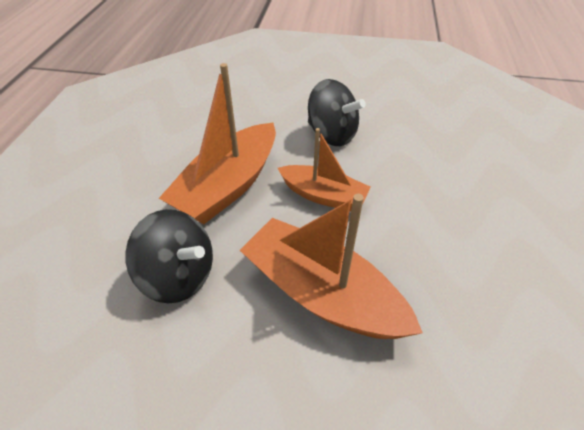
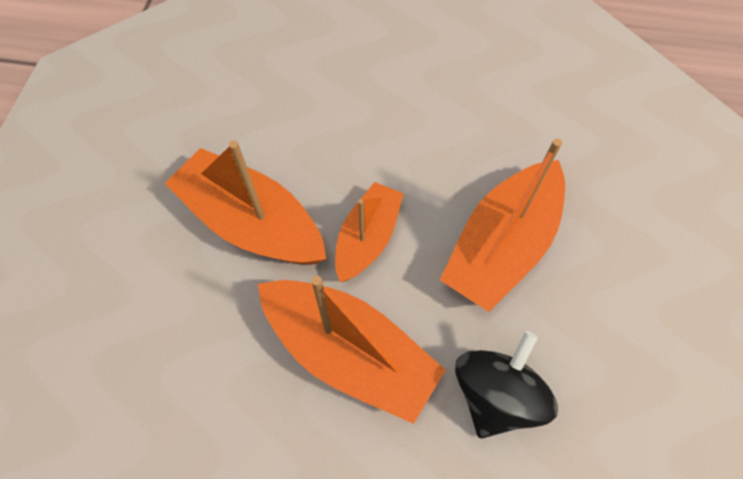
camera: 90 degrees left, 15 degrees up
(331, 134) = (252, 223): black spinning top -> orange boat

